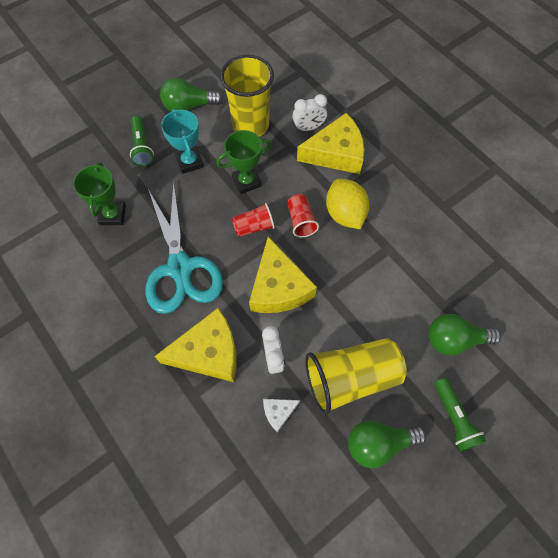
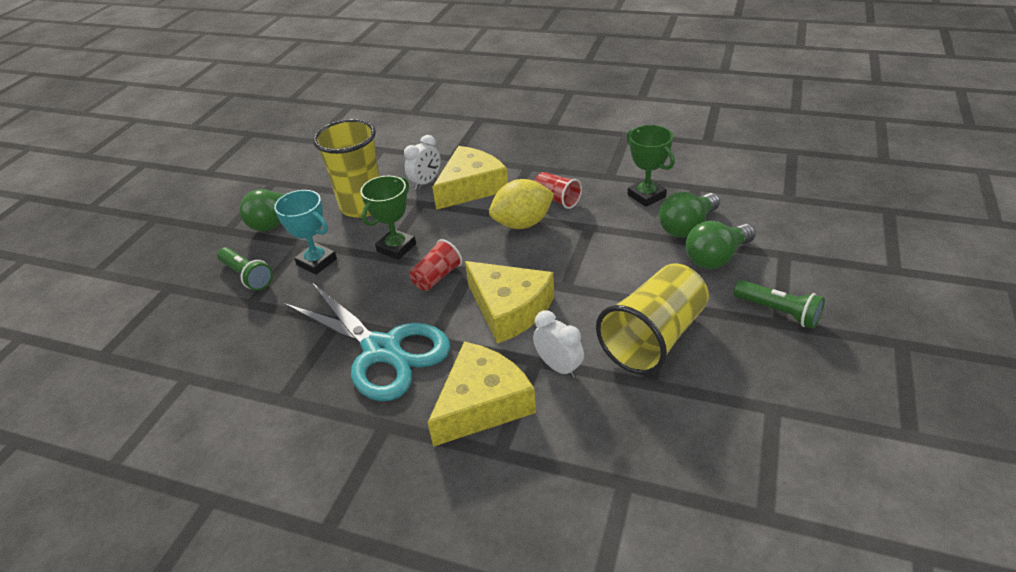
camera: 30 degrees left, 25 degrees down
(113, 215) = (256, 348): green trophy -> green trophy (646, 196)
(278, 412) = (610, 409): white cheese -> none
(301, 221) = (483, 249): red cup -> red cup (557, 199)
(345, 214) = (522, 223): yellow lemon -> yellow lemon turned 60 degrees counterclockwise
(378, 443) = (734, 372): green light bulb -> green light bulb (687, 227)

